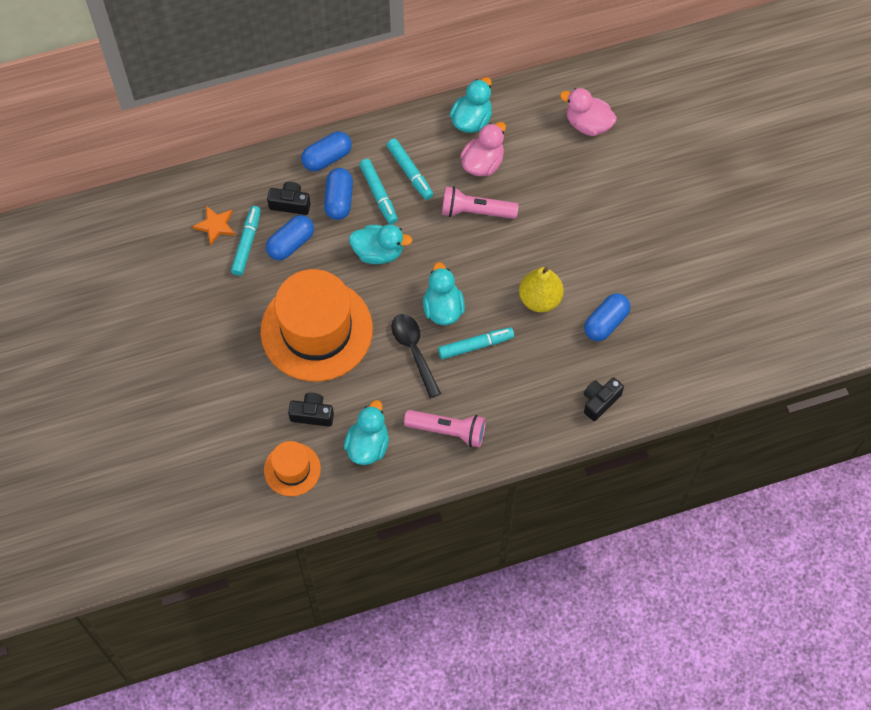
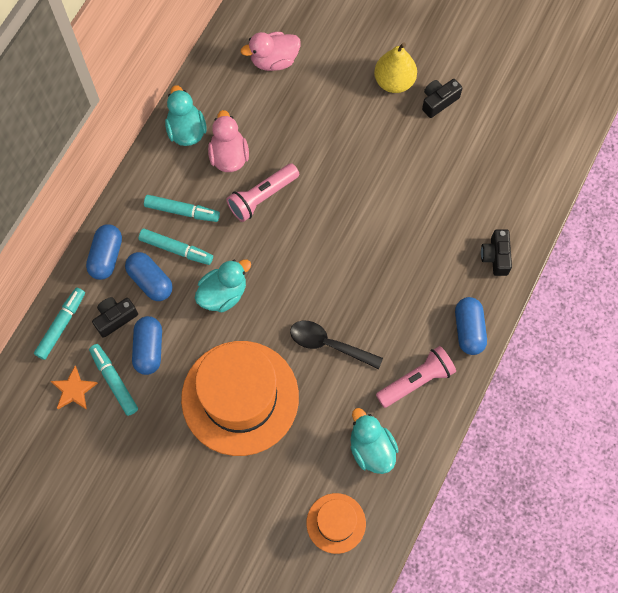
camera: 45 degrees left, 5 degrees up
(312, 414) = (306, 466): black camera -> black camera (438, 101)
(443, 308) = (315, 292): turquoise duck -> none
(475, 345) = (368, 298): turquoise marker -> turquoise marker (61, 325)
(540, 299) = (376, 220): yellow pear -> yellow pear (394, 82)
(606, 323) = (439, 195): blue capsule -> blue capsule (468, 330)

